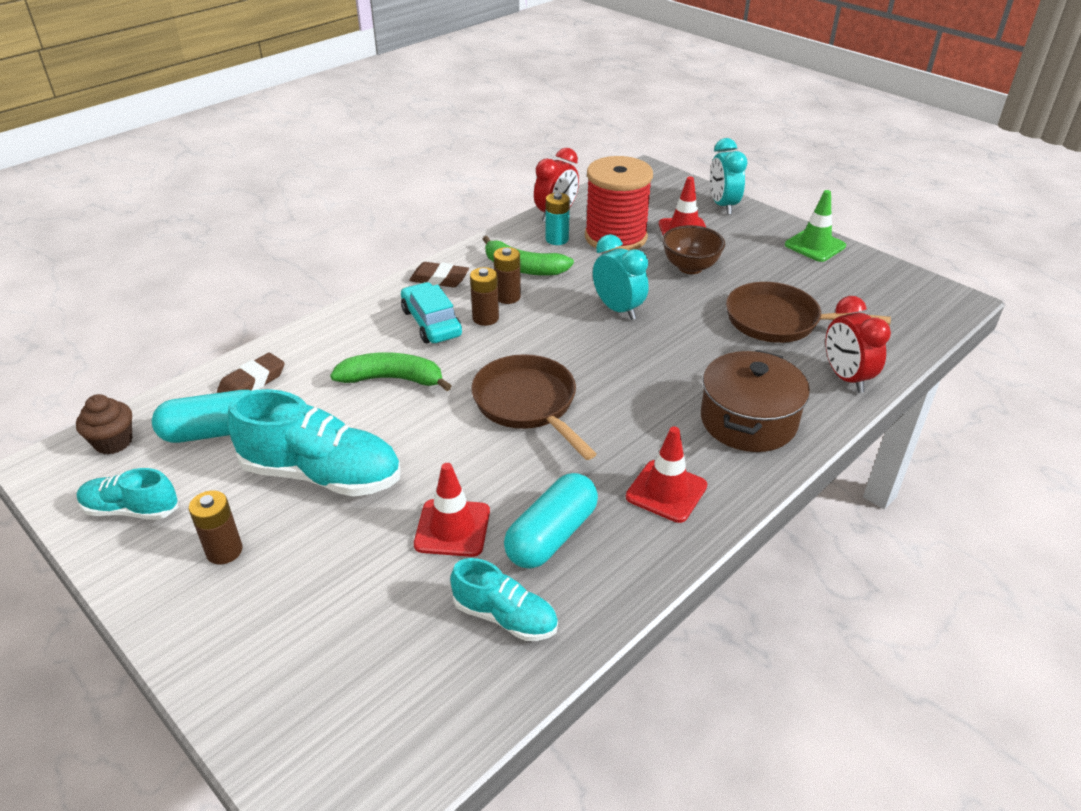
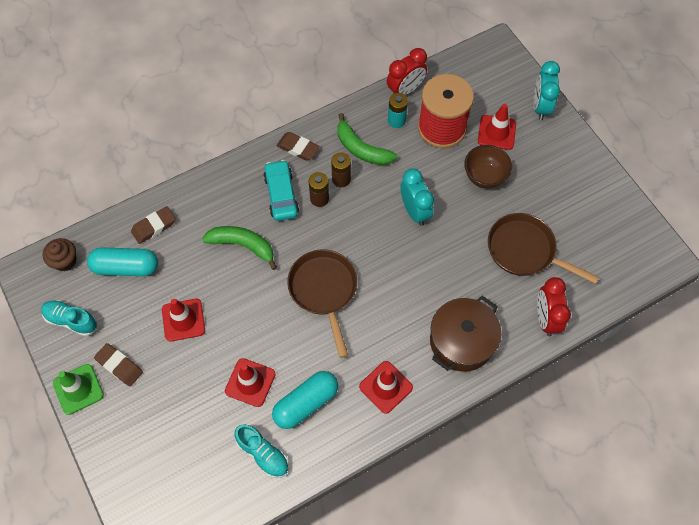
camera: 15 degrees right, 25 degrees up
(224, 551) = (119, 366): brown battery -> brown eraser
(322, 474) = (183, 320): turquoise shoe -> red traffic cone
(815, 245) = (591, 172): green traffic cone -> green traffic cone (78, 389)

